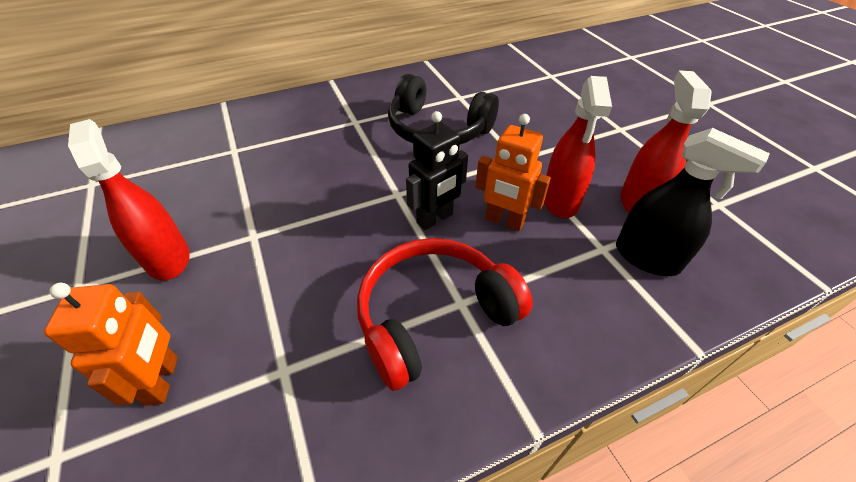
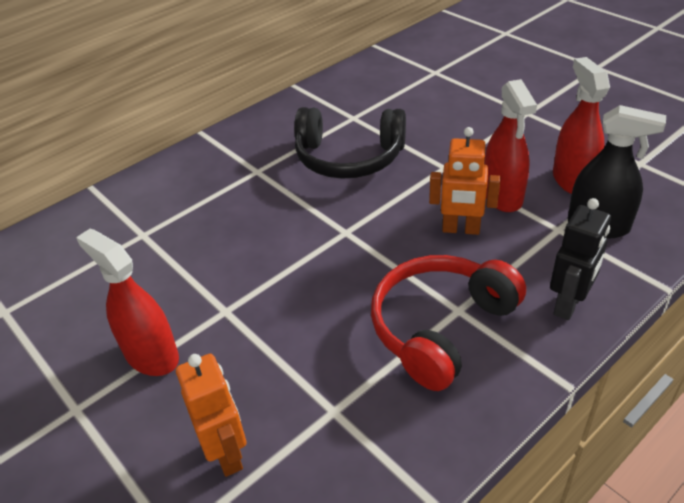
camera: 15 degrees left, 5 degrees down
(435, 219) = (395, 245): black robot -> black robot (568, 304)

